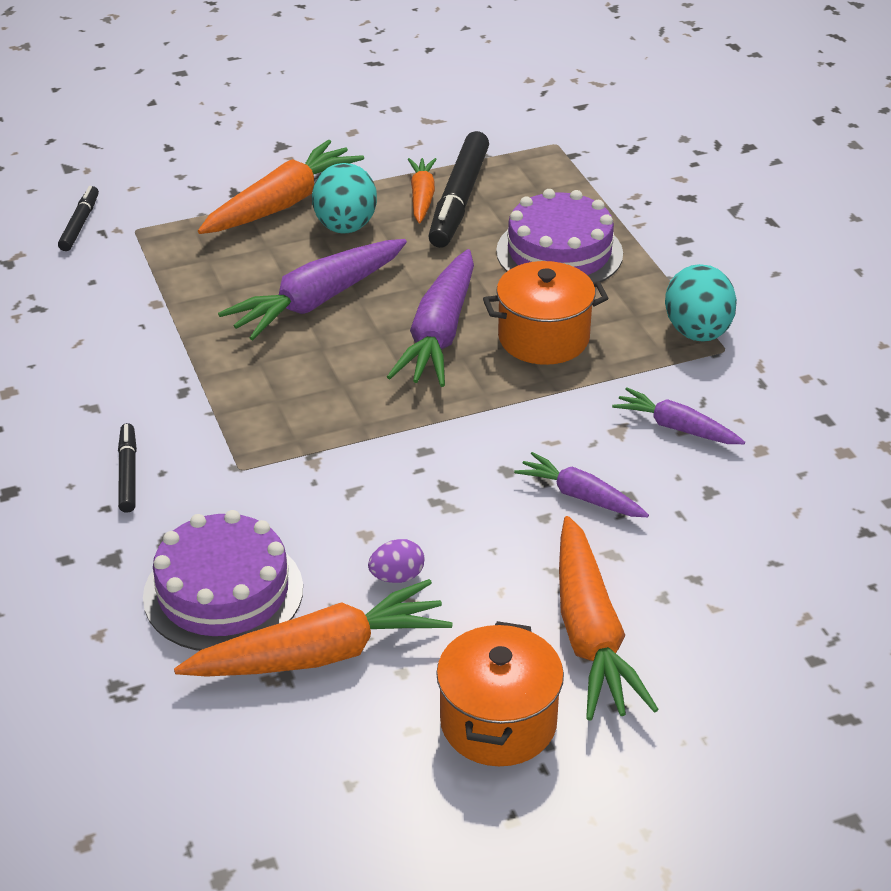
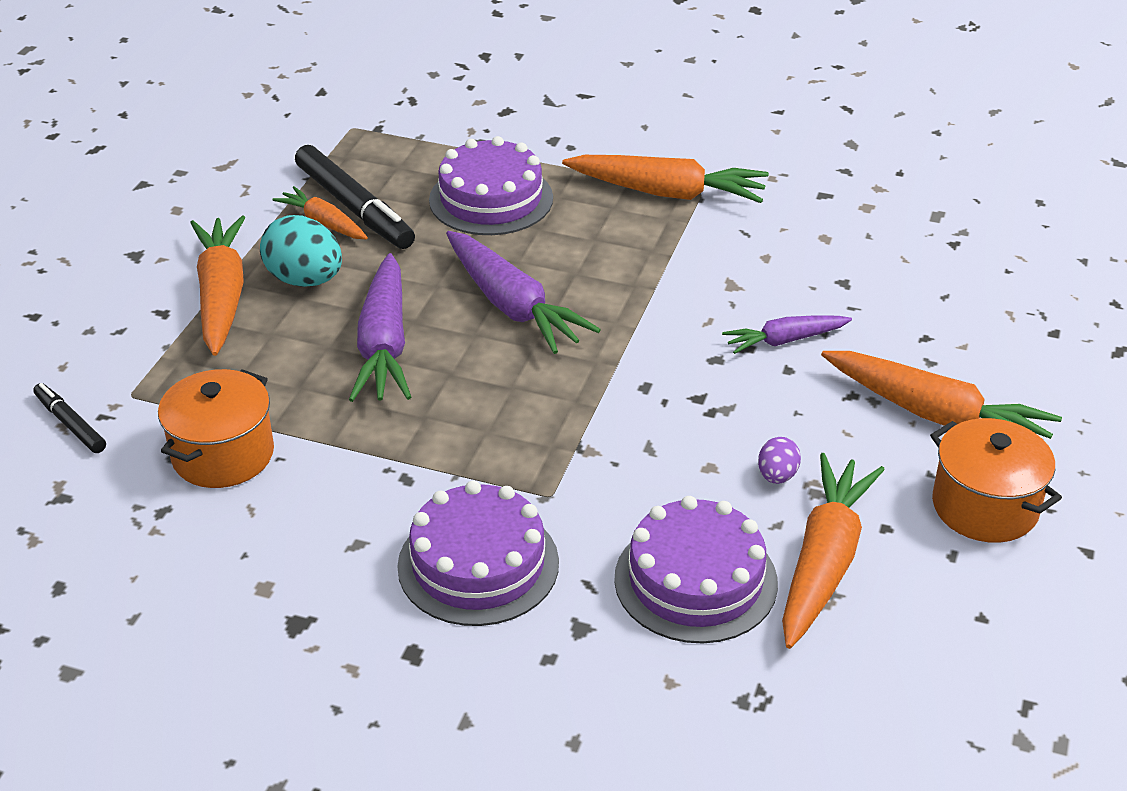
camera: 50 degrees left, 0 degrees up
(128, 473) = (478, 564): black marker -> purple cake
(543, 338) = (584, 261): orange pot -> orange pot (223, 455)
(676, 427) = (760, 259): purple carrot -> none
(697, 332) = (667, 193): turquoise egg -> orange carrot

